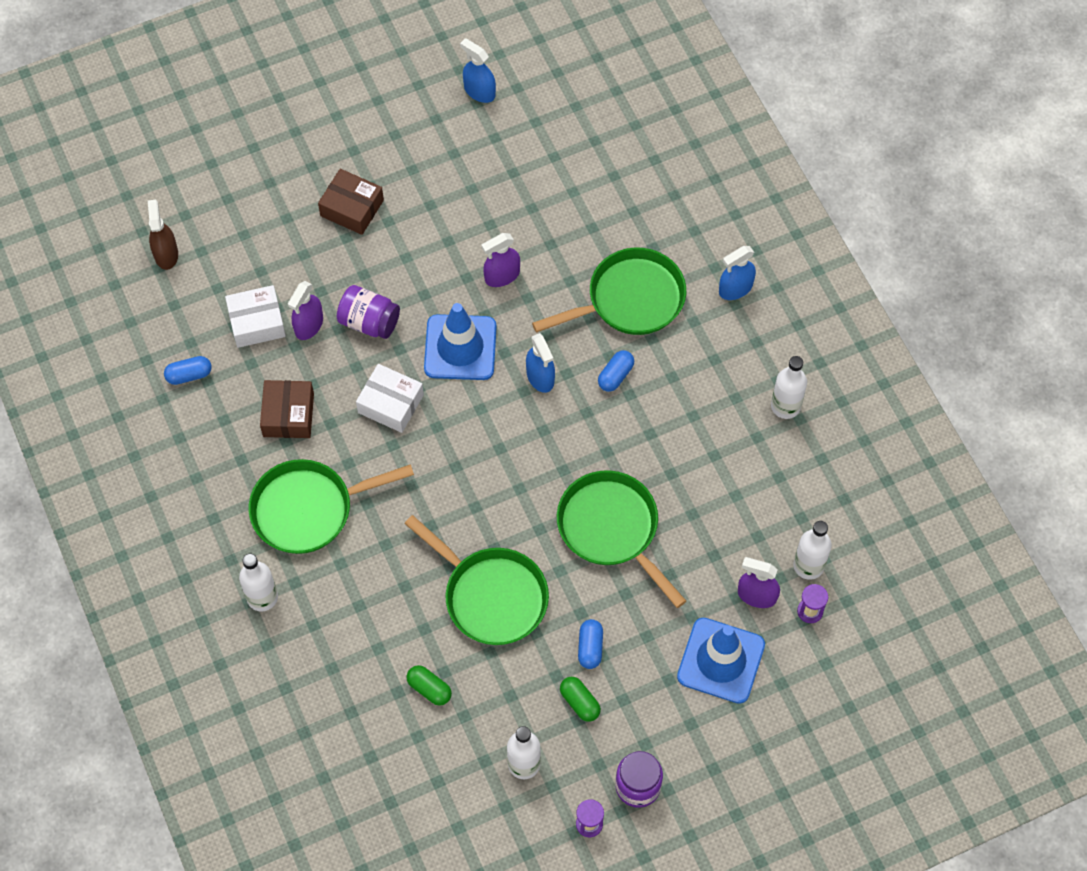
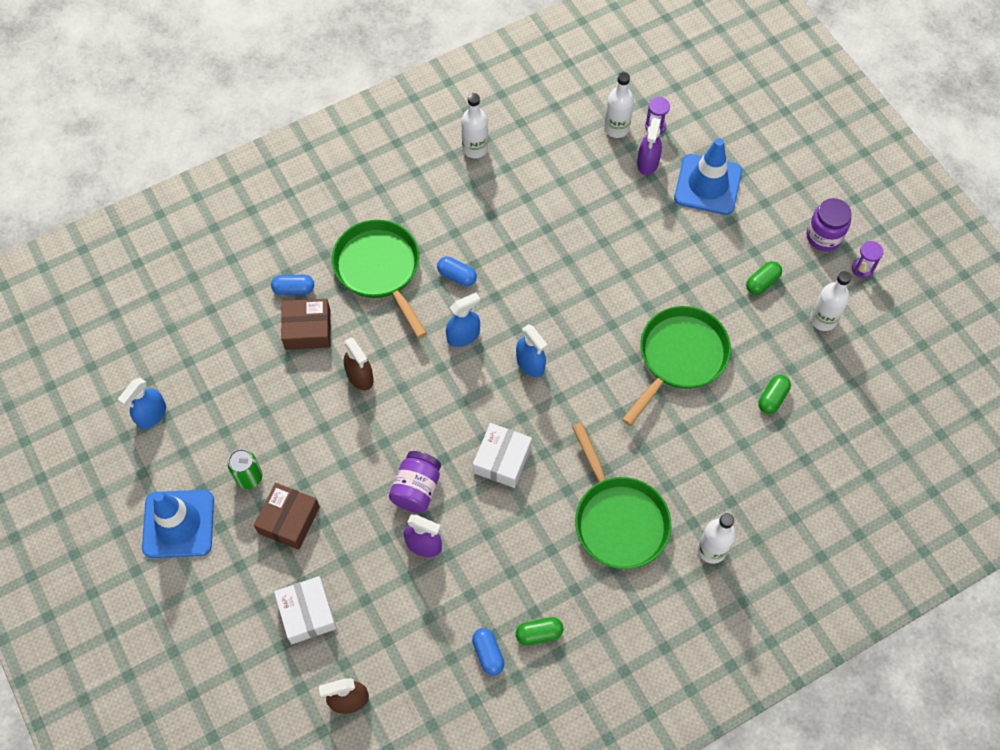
camera: 95 degrees left, 0 degrees up
(201, 422) = (539, 634): none -> green capsule
(257, 322) = (424, 595): white box -> white box (307, 613)
(288, 415) = (522, 551): brown box -> brown box (307, 329)
(401, 174) = (249, 477): none -> green can
(460, 347) = (438, 405): blue traffic cone -> blue traffic cone (178, 524)
(502, 276) = (360, 376): purple spray bottle -> brown spray bottle
(590, 647) = (713, 278): blue capsule -> blue capsule (294, 289)
(612, 529) = (604, 269): green pan -> none
(735, 288) = (364, 189): blue spray bottle -> blue spray bottle (530, 363)

